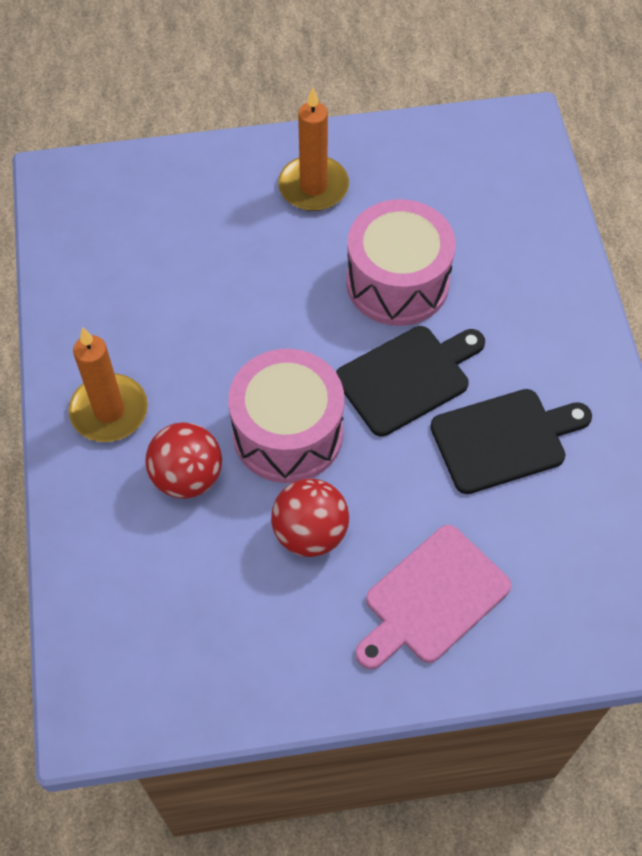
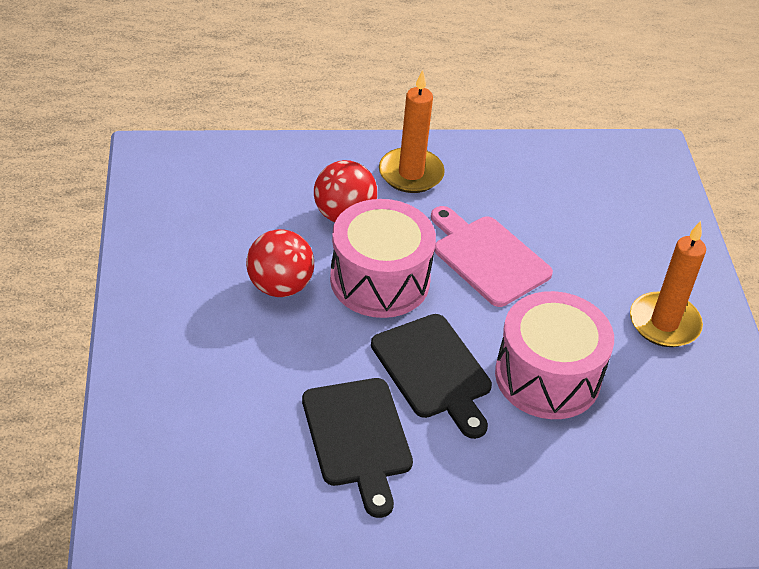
camera: 90 degrees right, 15 degrees down
(432, 598) = (202, 360): pink cutting board -> pink cutting board (488, 257)

